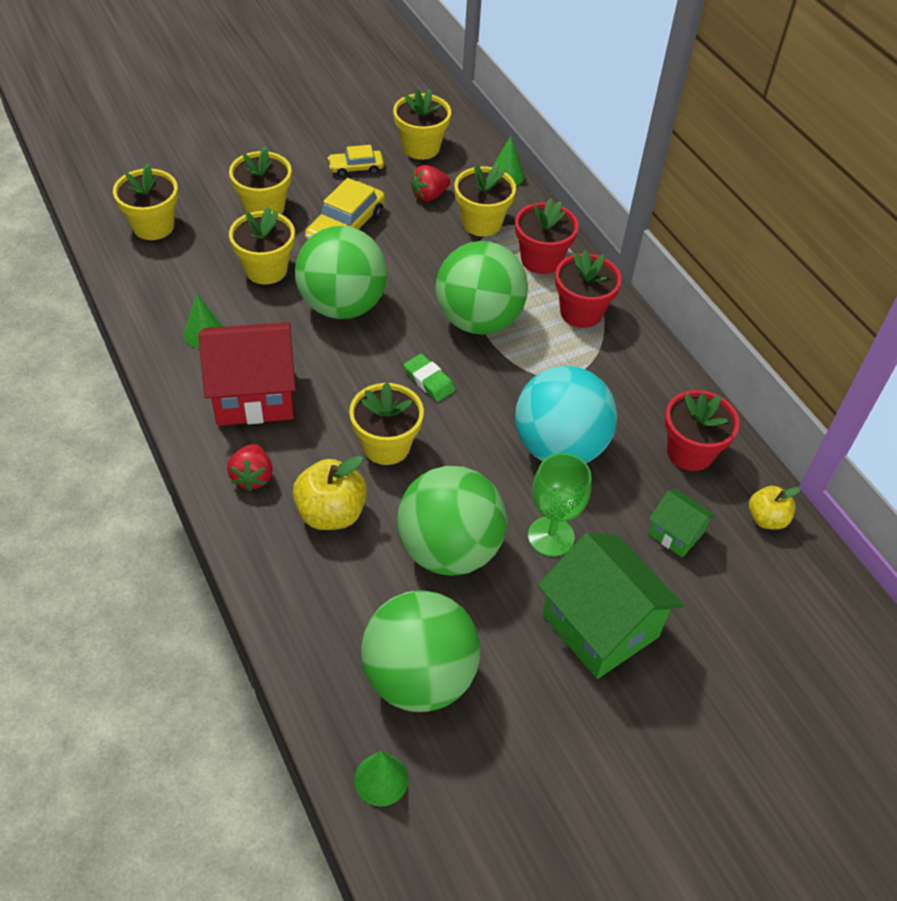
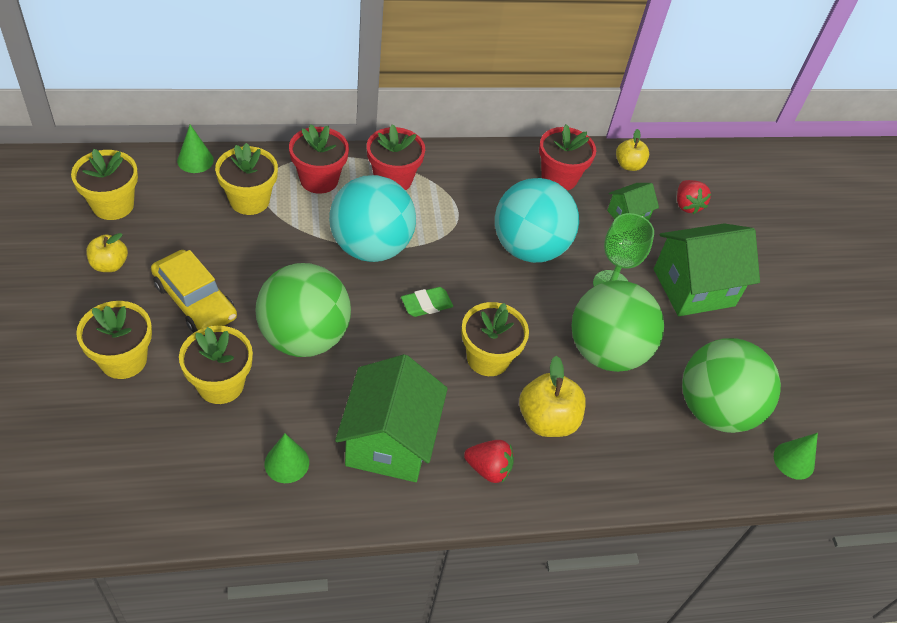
camera: 75 degrees left, 0 degrees up
(153, 226) = (89, 472): yellow flower pot -> none
(254, 395) = (389, 441): red house -> green house
(356, 168) = (109, 264): yellow car -> yellow apple
(429, 195) = (188, 223): red strawberry -> red strawberry (687, 205)
(478, 320) = (371, 247): green ball -> turquoise ball

